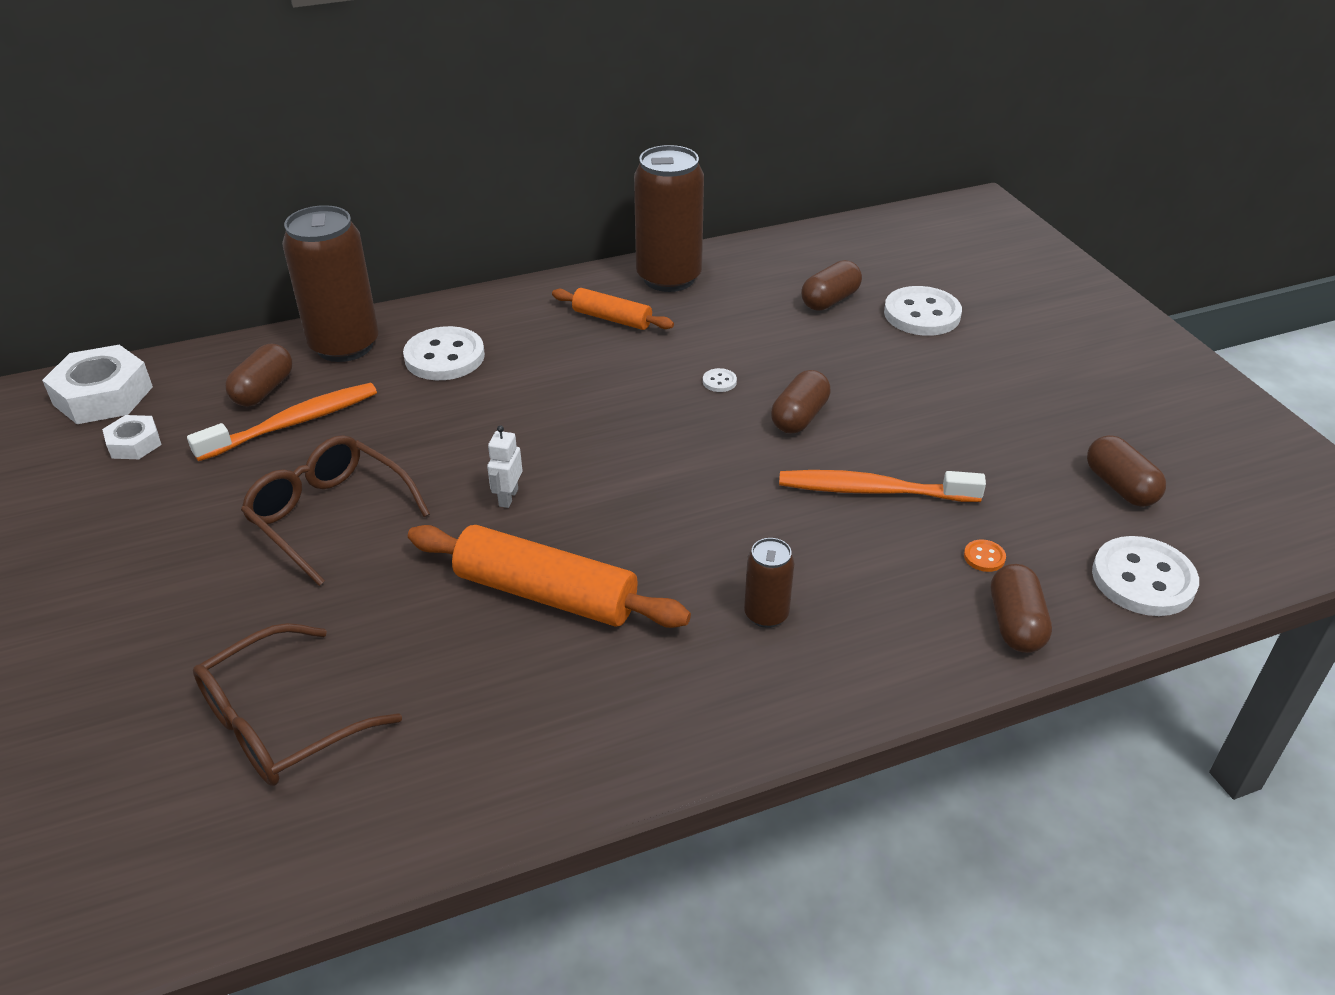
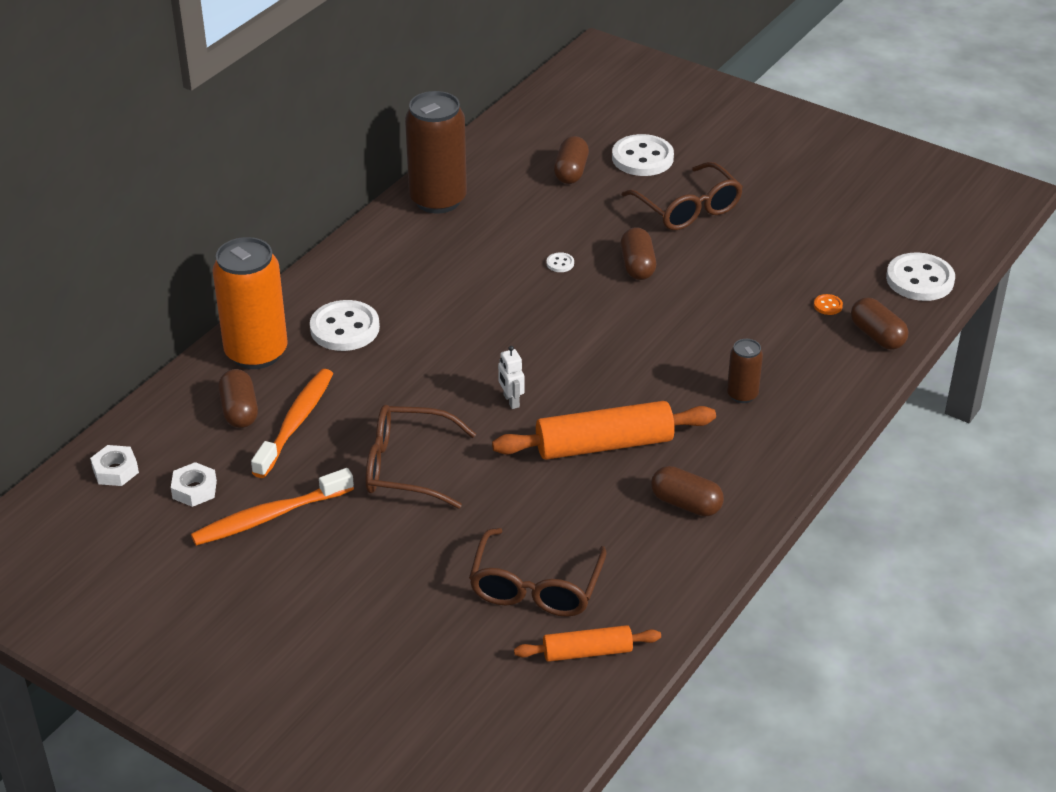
camera: 35 degrees left, 0 degrees up
(103, 396) = (115, 470): white nut -> white nut, size x0.55
(344, 345) = (256, 353): brown can -> orange can
(612, 319) = (433, 249): orange rolling pin -> orange rolling pin (587, 652)
(873, 490) = (729, 294): orange toothbrush -> orange toothbrush (269, 516)
(920, 382) = (688, 209): none -> brown glasses
(1120, 487) = (863, 229): brown capsule -> brown capsule (686, 504)

